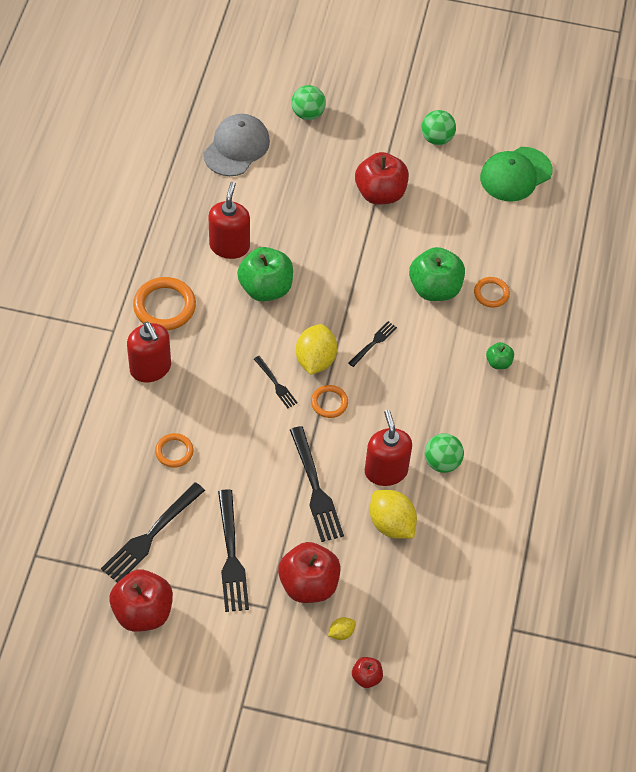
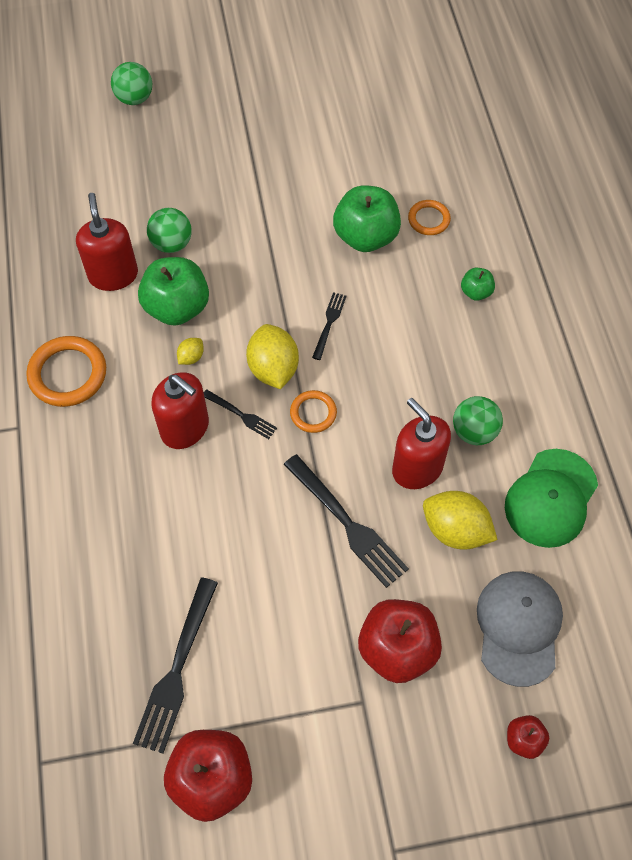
camera: 20 degrees left, 5 degrees up
(150, 368) = (83, 456): red soap dispenser -> red soap dispenser (185, 428)
(174, 452) = (158, 548): orange ring -> none
(231, 555) = (287, 652): black fork -> none
(236, 147) = (71, 162): grey cap -> grey cap (518, 627)
(341, 633) = (466, 695): yellow lemon -> yellow lemon (191, 357)
(380, 193) = (255, 155): red apple -> none
(437, 138) = (287, 76): green ball -> green ball (172, 243)
(515, 174) = (388, 85): green cap -> green cap (551, 498)

